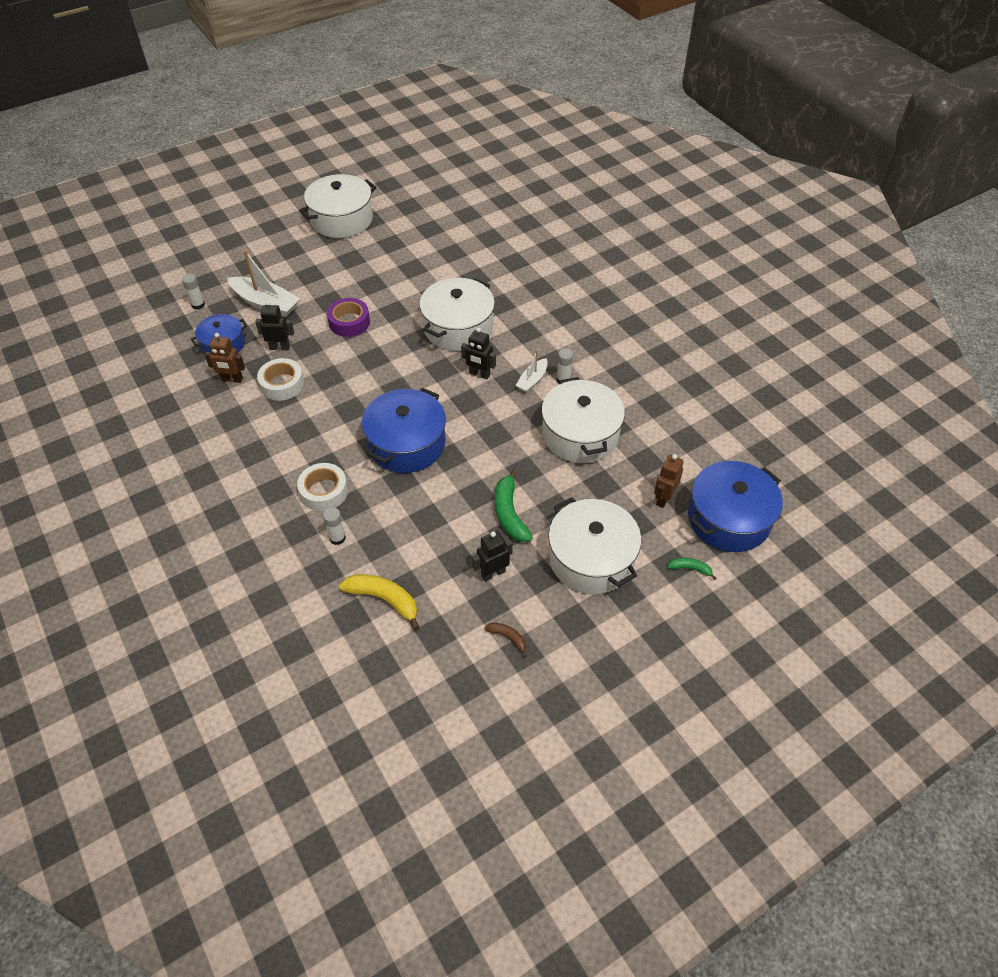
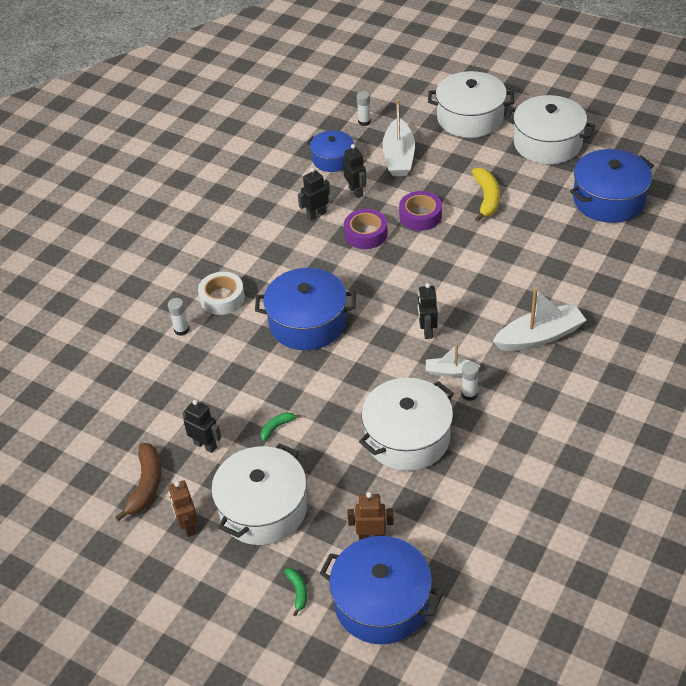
camera: 65 degrees right, 5 degrees down
(232, 379) = (299, 185): brown robot -> brown robot (188, 526)
(282, 384) = (316, 215): white tape -> black robot
(337, 363) = (366, 234): none -> purple tape
(384, 599) = (139, 388): yellow banana -> yellow banana (486, 198)
(432, 219) = (608, 199): none -> blue pot
(458, 327) = (475, 288): white pot -> white pot (470, 118)
(508, 638) = (146, 485): brown banana -> brown banana, size x1.88
(509, 513) = (277, 427): green banana -> green banana, size x0.53
(536, 317) = (539, 336): none -> white boat

